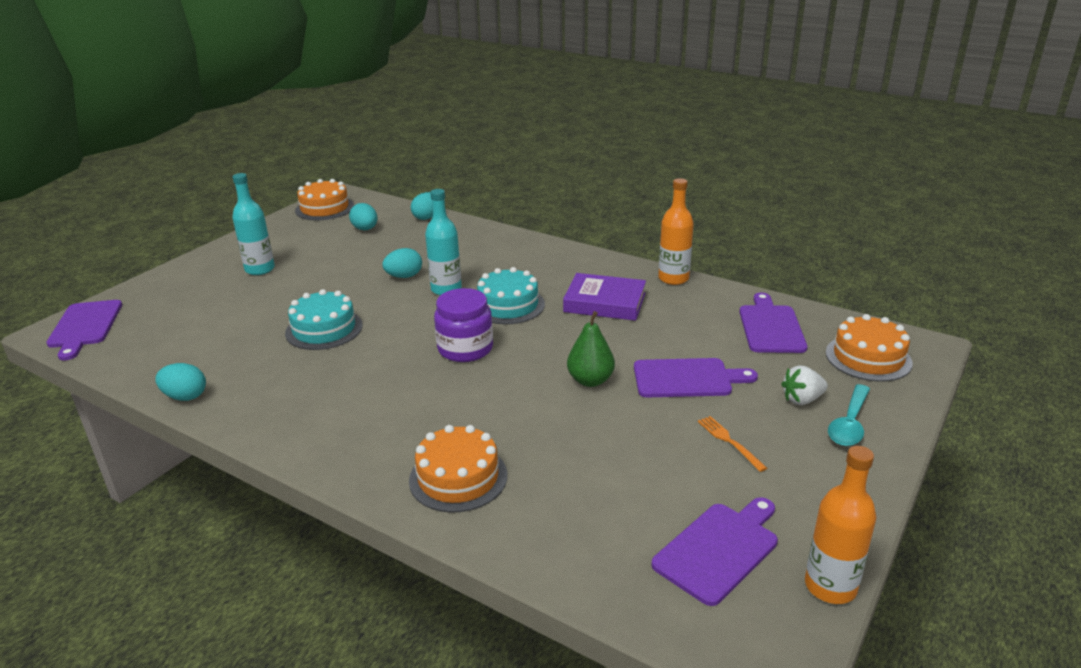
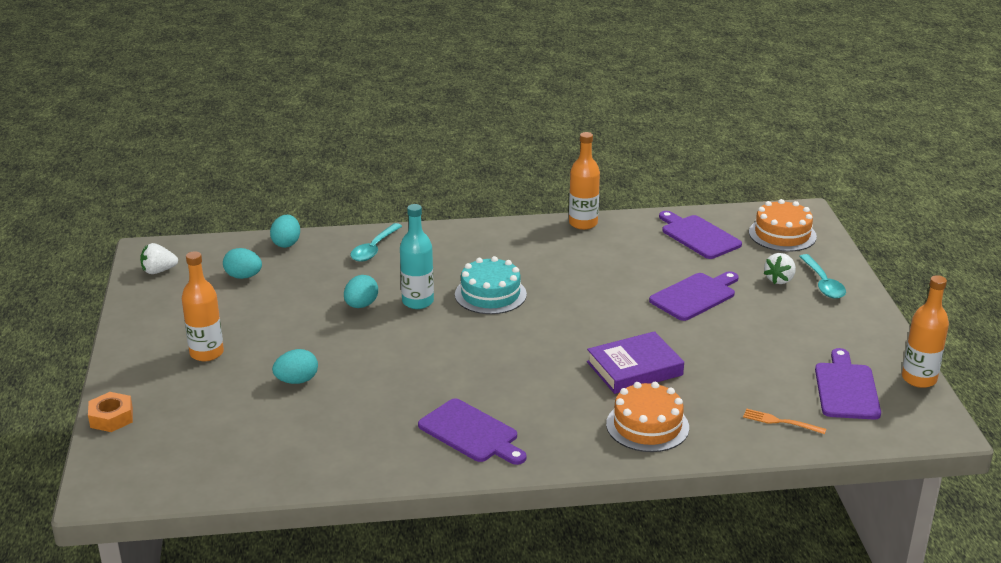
camera: 40 degrees left, 0 degrees up
(85, 326) = (127, 473): purple cutting board -> purple cutting board (471, 433)
(142, 287) = (111, 418): none -> orange nut
(185, 396) = (348, 476): turquoise egg -> turquoise egg (297, 381)
(260, 269) = (206, 353): turquoise bottle -> orange bottle
(324, 208) = (158, 271): orange cake -> white strawberry
(324, 329) = (369, 376): turquoise cake -> none
(465, 349) = (512, 341): purple jar -> none
(478, 241) = (374, 249): none -> turquoise spoon
(590, 380) = (636, 325): green pear -> none
(605, 302) = (561, 263): purple book -> purple book (634, 368)
(729, 441) = (773, 325): orange fork -> orange fork (780, 422)

